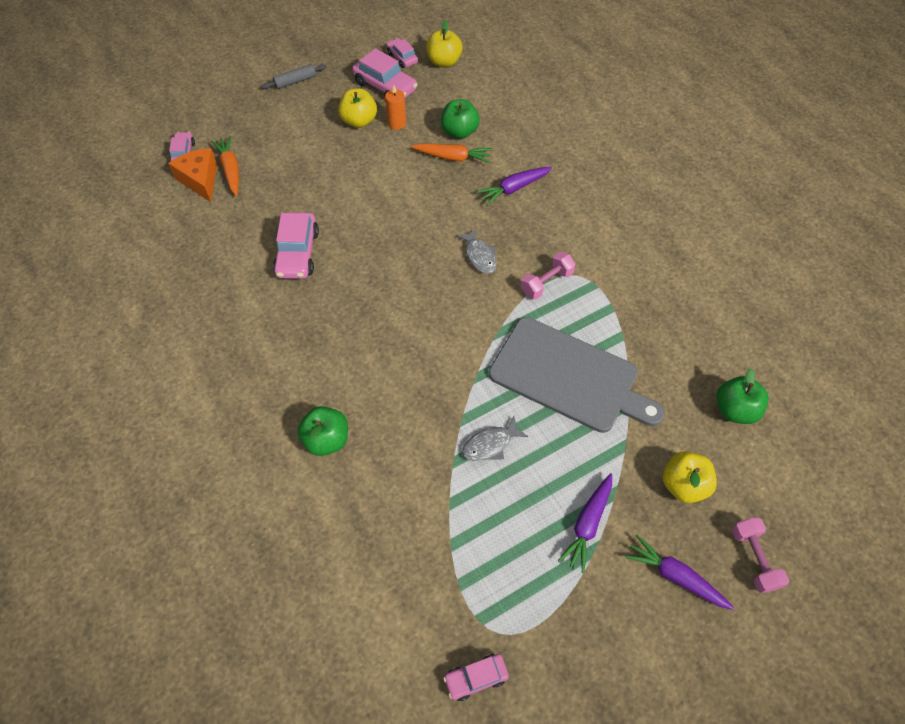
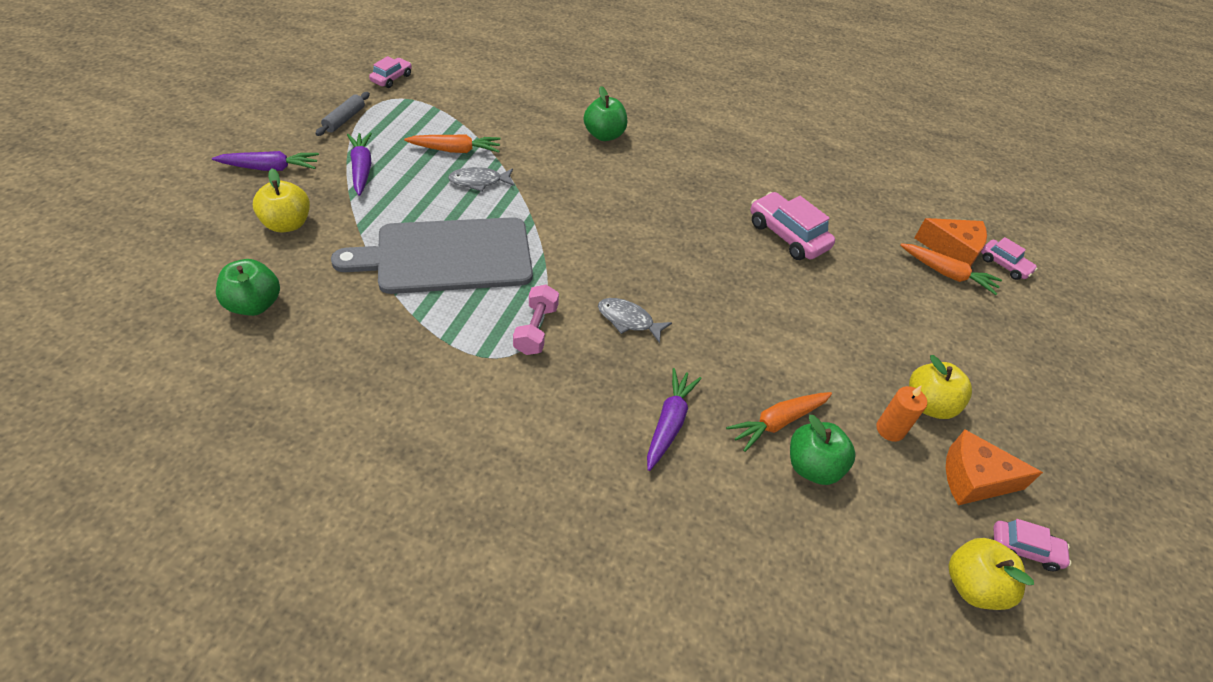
camera: 135 degrees right, 10 degrees down
(295, 81) = (1061, 414): grey rolling pin -> grey rolling pin (344, 119)
(385, 86) = (974, 479): pink car -> orange cheese
(483, 500) = (455, 150): none -> orange carrot
(490, 444) = (479, 181): grey fish -> grey fish turned 120 degrees counterclockwise
(754, 559) = (201, 202): pink dumbbell -> none

